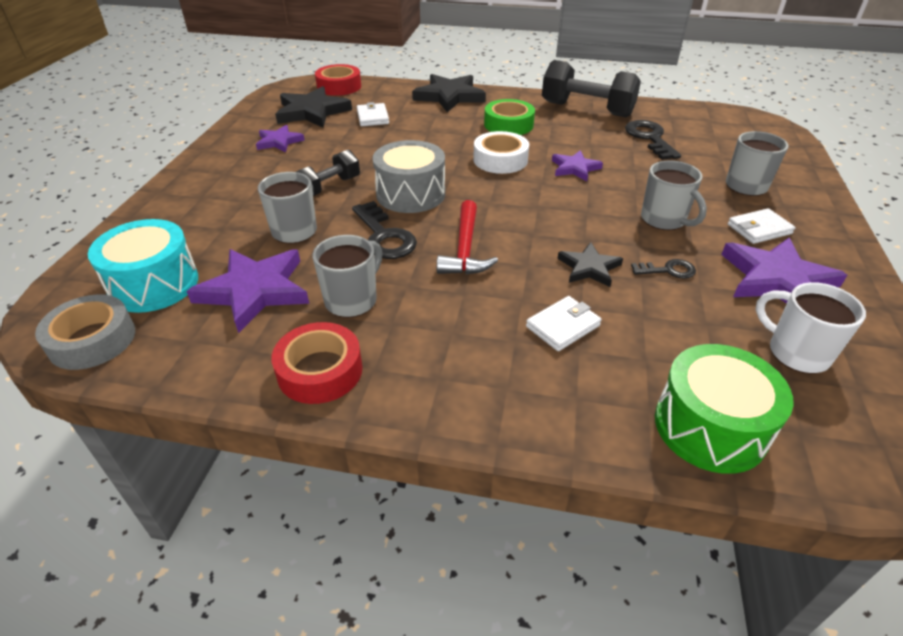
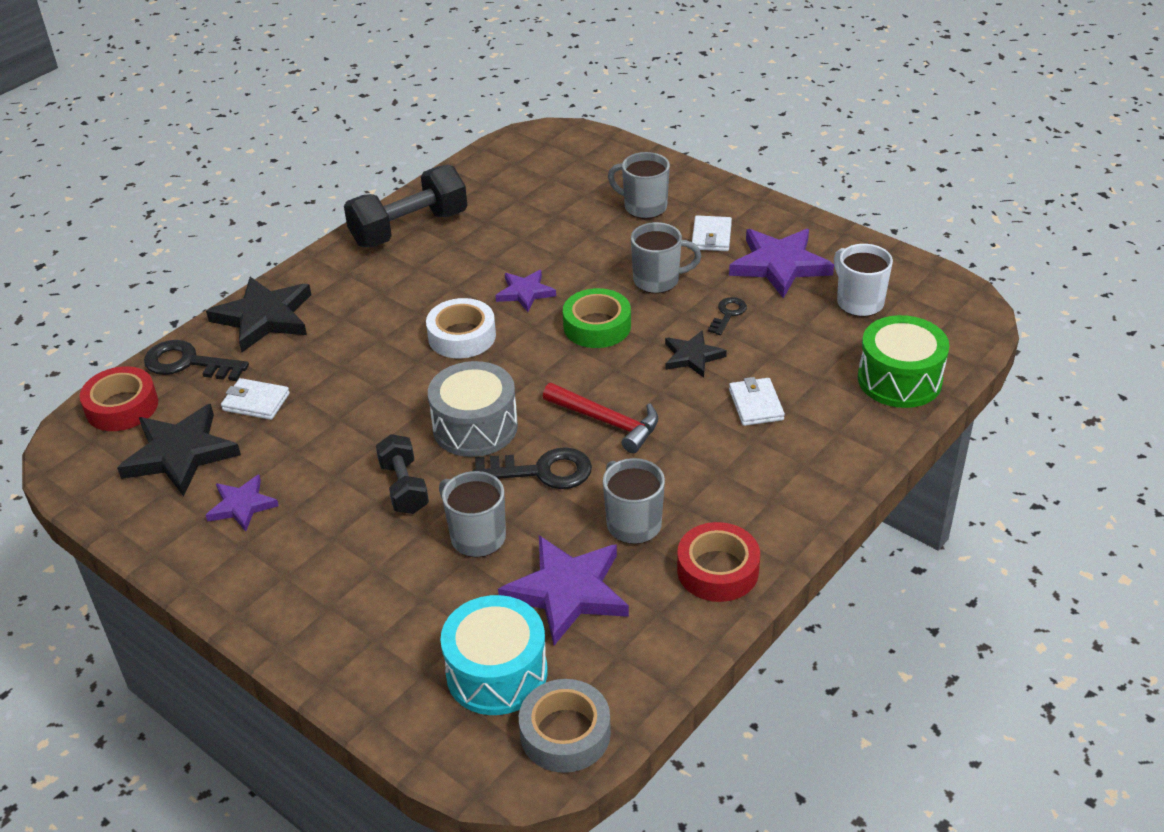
camera: 60 degrees left, 0 degrees up
(508, 124) = (387, 299): green tape -> green tape (597, 326)
(649, 138) = (512, 217): black key -> black key (188, 363)
(796, 352) = (859, 302): white mug -> white mug turned 75 degrees clockwise

